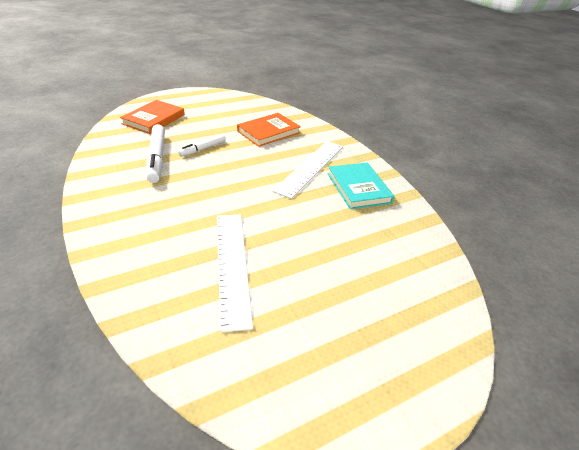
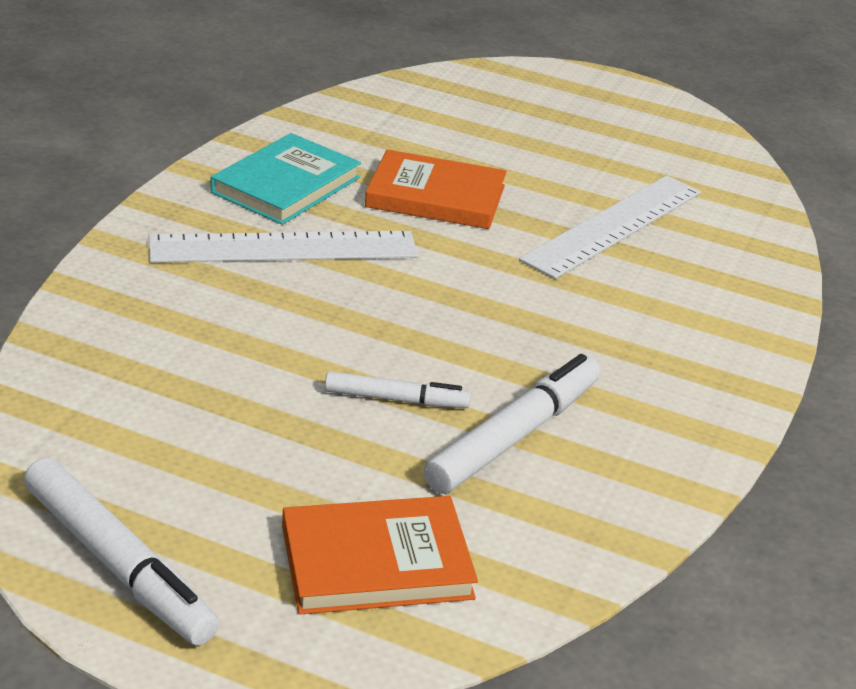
camera: 130 degrees left, 5 degrees down
(204, 97) = (117, 564): none -> white marker
(268, 132) = (201, 350): orange book -> orange book (435, 196)

